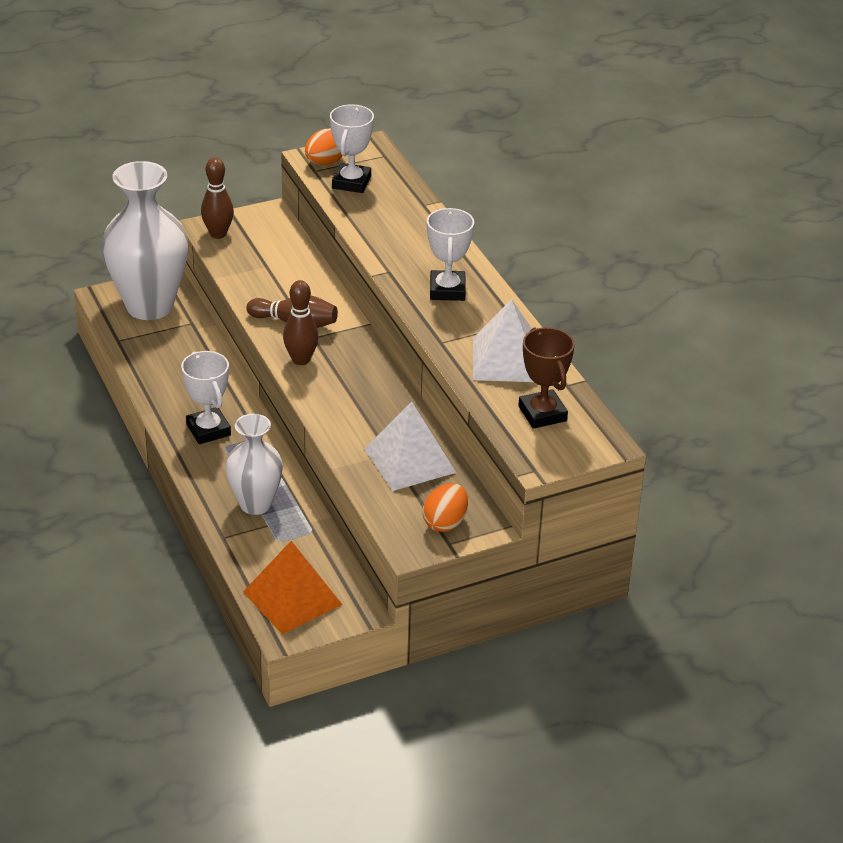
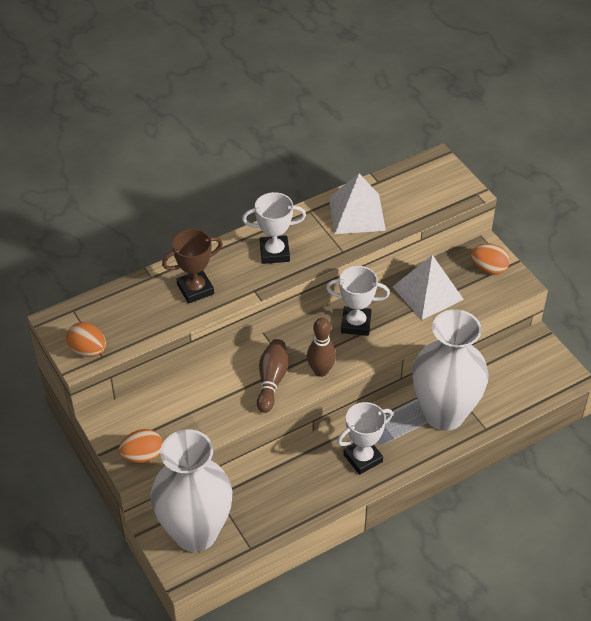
camera: 95 degrees left, 10 degrees up
(218, 234) = (142, 456): brown bowling pin -> orange egg
(255, 504) = (444, 414): white vase -> white vase, size x1.68
(292, 598) = (537, 378): orange pyramid -> none
(351, 182) = (121, 328): white trophy -> white trophy (356, 324)
(542, 414) = (415, 192): brown trophy -> brown trophy (195, 289)

